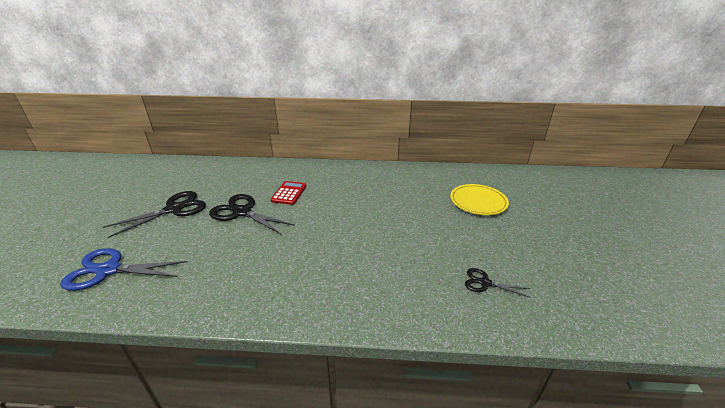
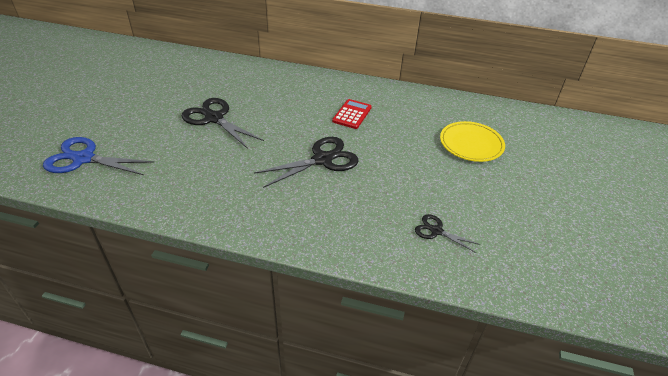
camera: 10 degrees right, 10 degrees up
(174, 209) = (148, 105): black scissors -> black scissors (322, 159)
(289, 193) = (267, 103): red calculator -> red calculator (352, 114)

